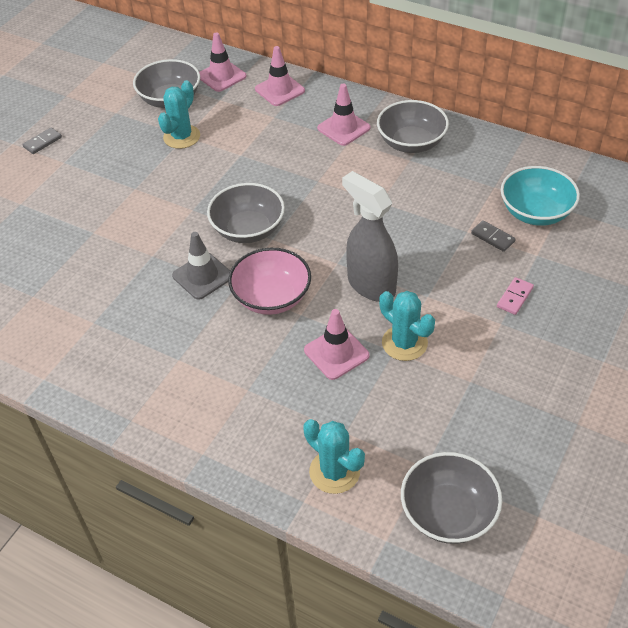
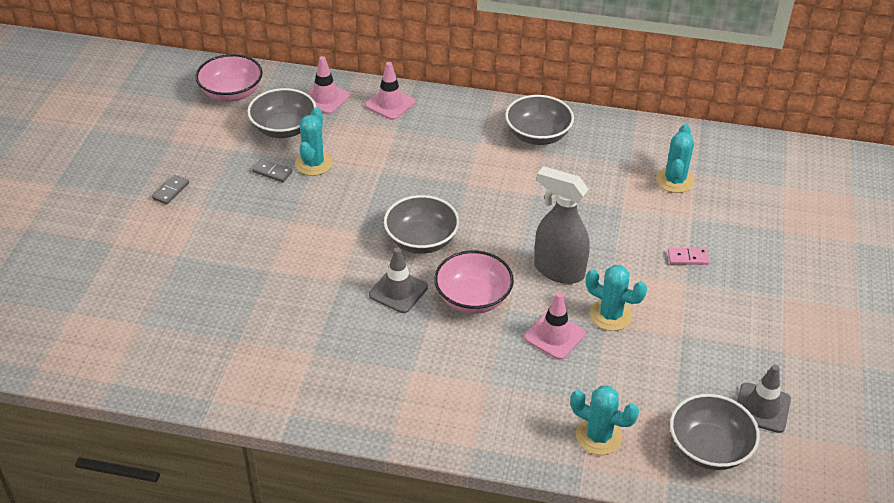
camera: 20 degrees left, 5 degrees down
(139, 59) = (231, 93): none -> pink bowl
(343, 128) = (468, 131): pink traffic cone -> none
(493, 237) = (647, 209): grey domino -> grey domino (272, 172)
(514, 297) = (688, 258): pink domino -> pink domino turned 75 degrees clockwise
(527, 481) = (762, 408): none -> grey traffic cone
(535, 212) = (674, 180): turquoise bowl -> turquoise cactus

